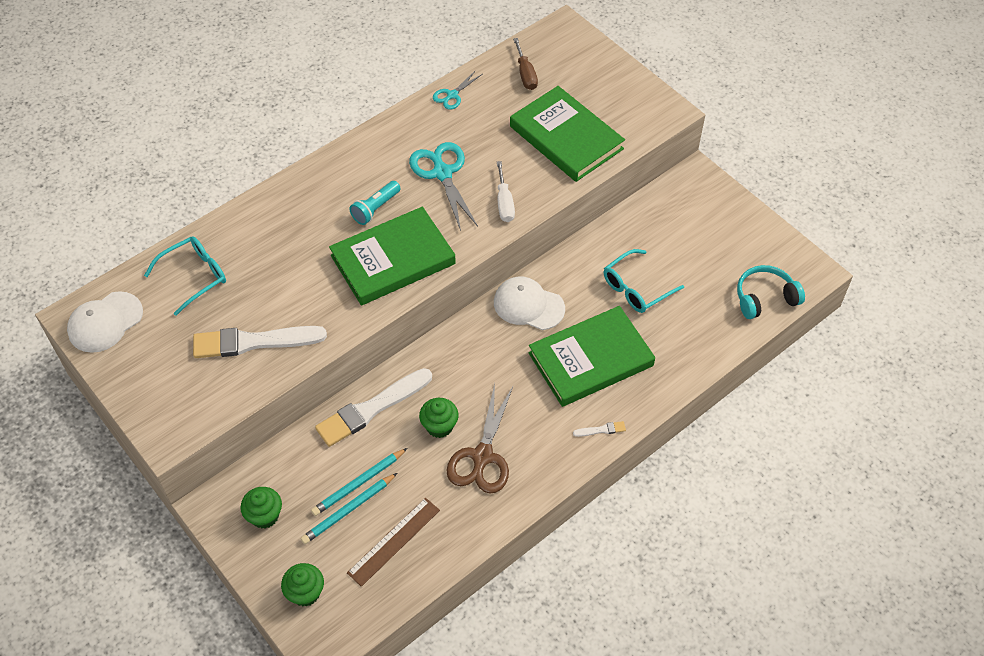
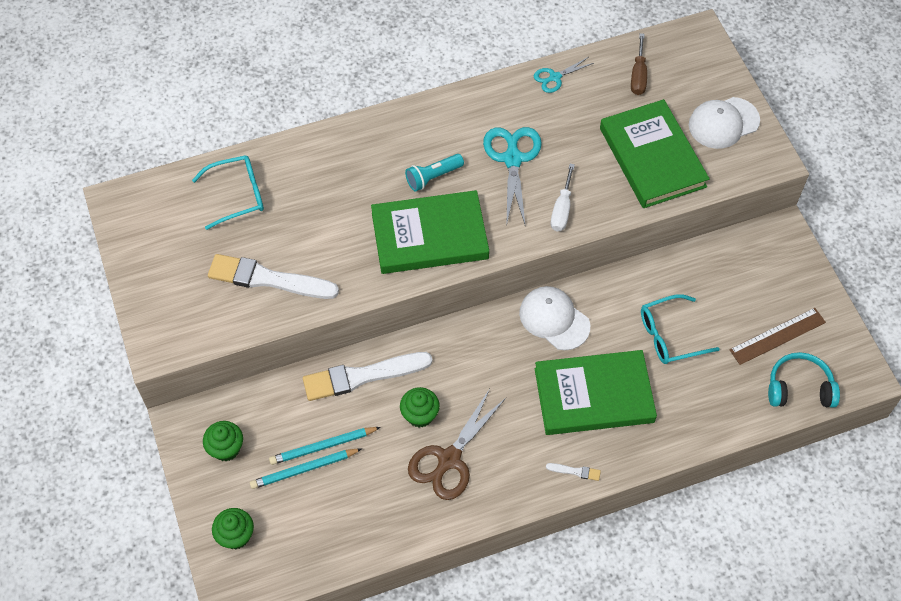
camera: 20 degrees right, 5 degrees up
(105, 322) = (141, 216): white cap -> white cap (723, 123)
(394, 541) = (334, 514): brown ruler -> brown ruler (777, 336)

